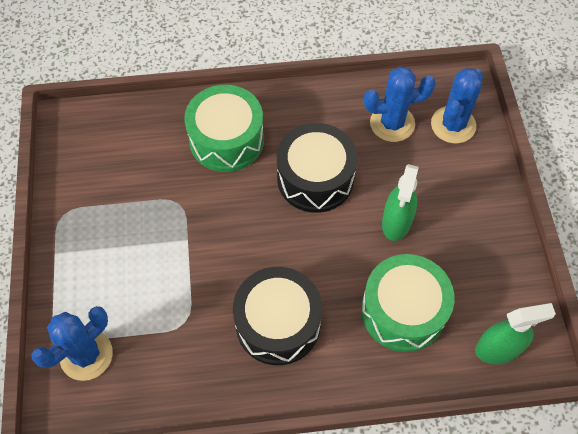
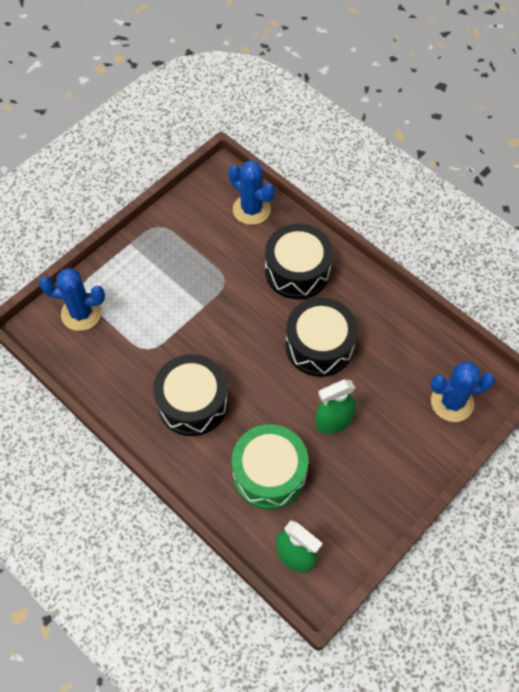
camera: 50 degrees right, 0 degrees up
(226, 139) = (297, 271): green drum -> black drum
(392, 123) = (412, 361): blue cactus -> blue cactus (251, 209)

